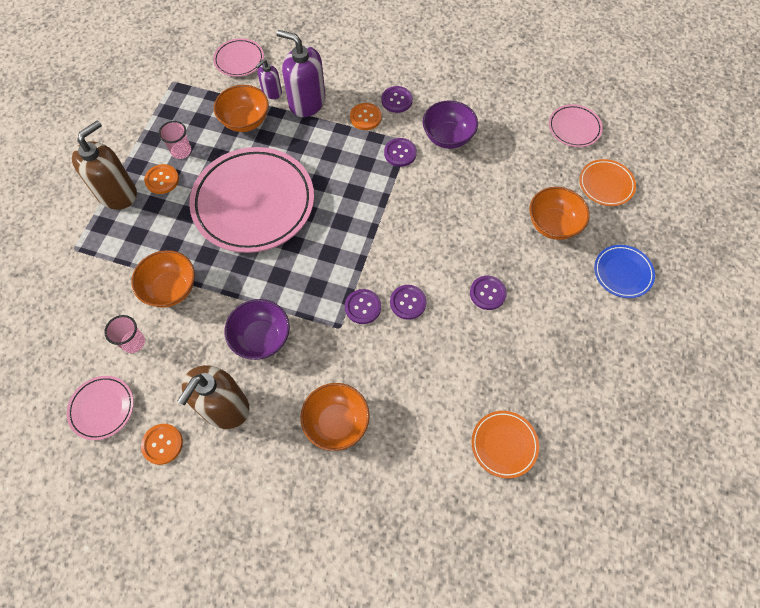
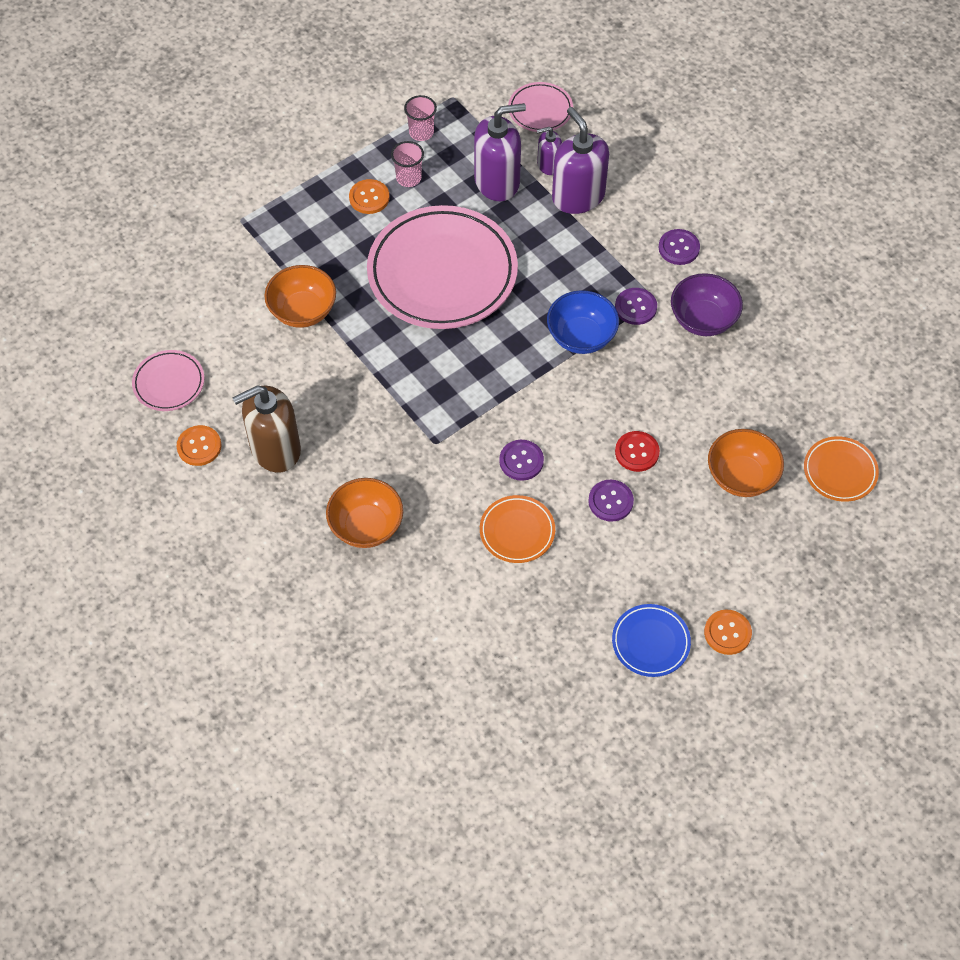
camera: 35 degrees right, 5 degrees down
(117, 193) = (316, 187): brown soap dispenser -> none
(133, 342) = (235, 341): pink cup -> pink cup (421, 132)
(245, 121) = (497, 181): orange bowl -> purple soap dispenser
(261, 338) = (354, 408): purple bowl -> none
(362, 307) = (473, 438): purple button -> none
(365, 117) = (629, 248): orange button -> orange button (727, 633)
(380, 192) = (581, 337): none -> blue bowl
(477, 249) = (637, 452): none -> red button
(504, 445) = (508, 646): orange plate -> orange plate (517, 531)
(574, 128) = (858, 391): pink plate -> none
(622, 273) = (774, 569): blue plate -> blue plate (650, 642)

